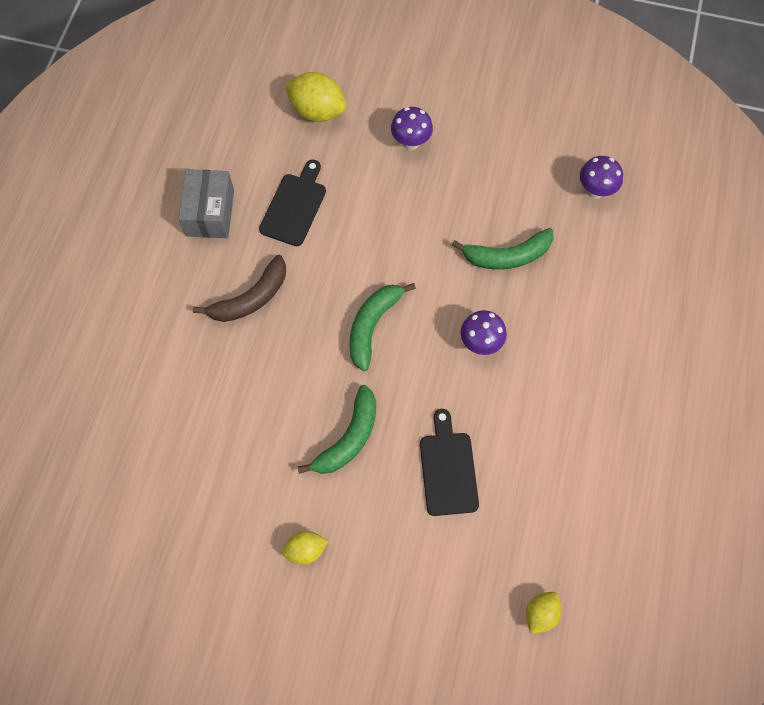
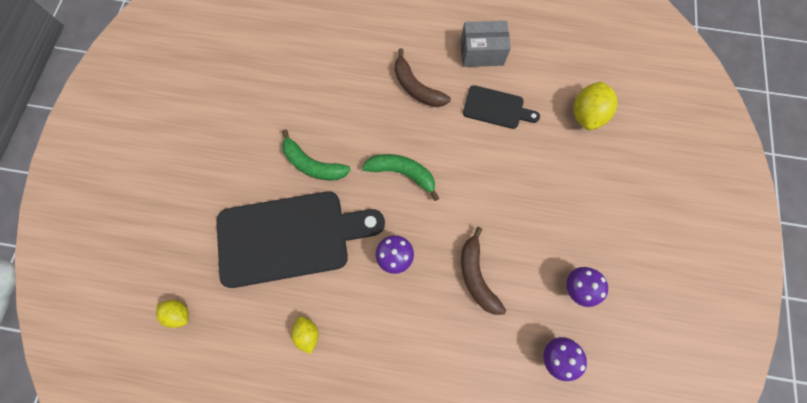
camera: 85 degrees right, 5 degrees up
(305, 550) = (232, 144): yellow lemon -> yellow lemon (307, 333)
(411, 142) = (571, 189): purple mushroom -> purple mushroom (575, 287)
(448, 469) = (290, 237): black cutting board -> black cutting board, size x2.02
(507, 256) = (476, 276): green banana -> brown banana

